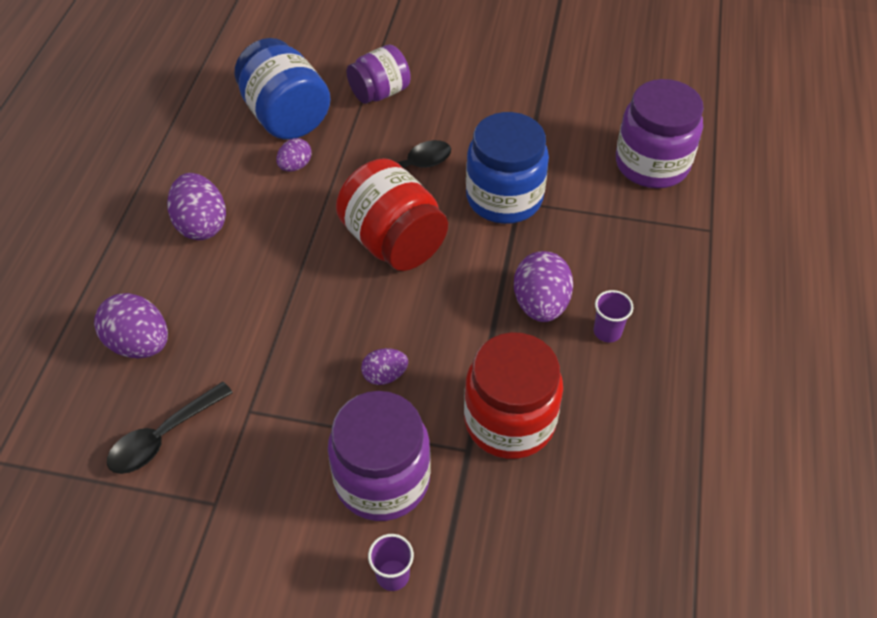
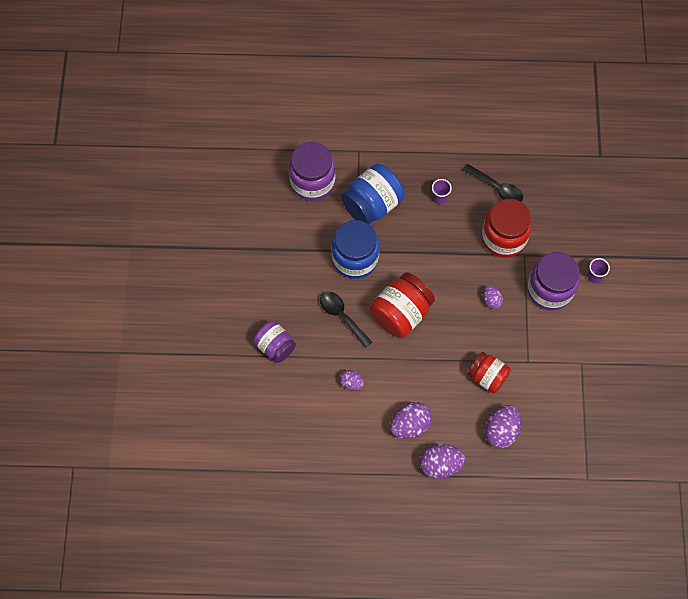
camera: 100 degrees left, 15 degrees up
(163, 436) = (552, 399): black spoon -> black spoon (496, 188)
(242, 342) = (487, 377): none -> red jar
(286, 116) = (308, 400): blue jar -> blue jar (372, 205)
(540, 304) = (429, 231): purple egg -> purple egg (440, 465)

